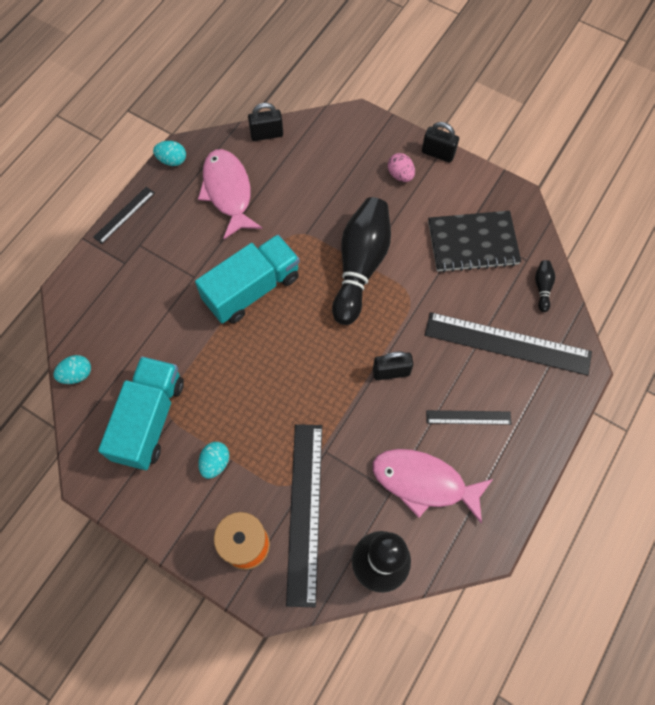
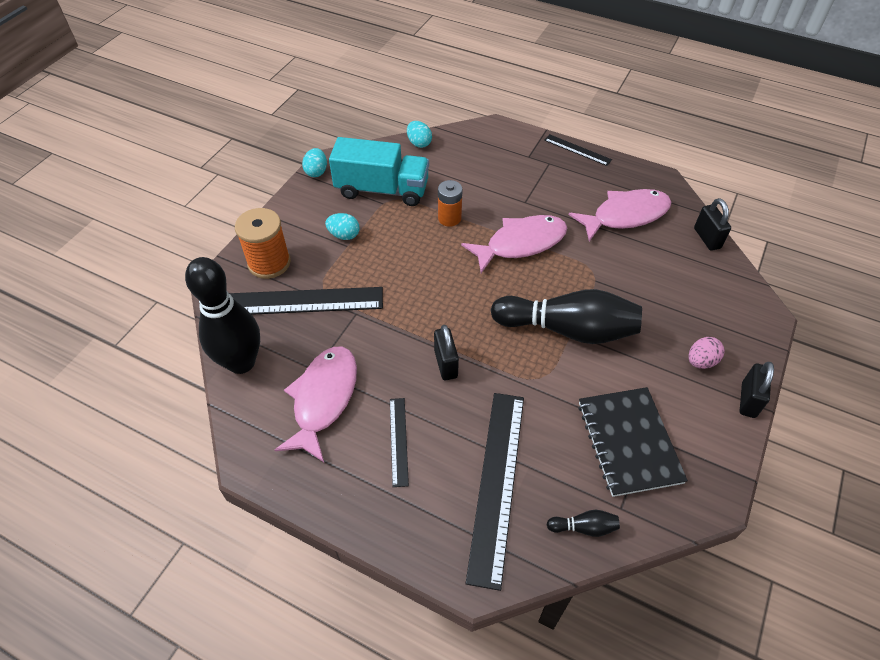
camera: 85 degrees right, 15 degrees down
(172, 160) = (647, 173): turquoise egg -> turquoise egg (316, 172)
(206, 352) = (449, 218): none -> orange battery
(252, 289) = (521, 243): turquoise truck -> pink fish

